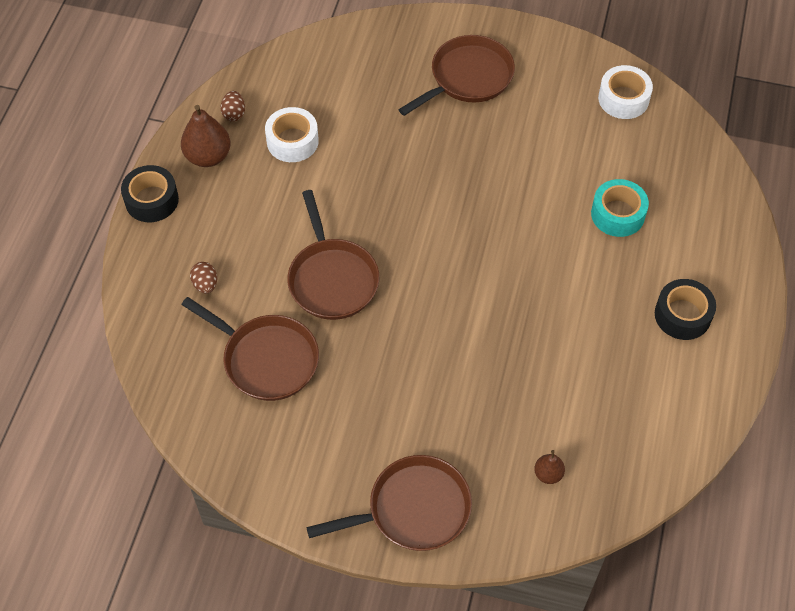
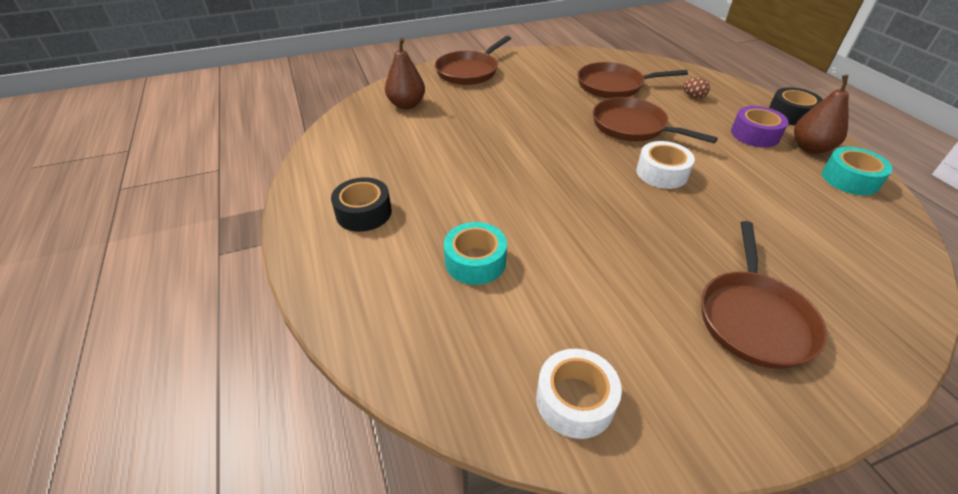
camera: 145 degrees right, 15 degrees down
(230, 199) = (755, 134): none -> purple tape
(234, 114) = (850, 179): brown egg -> turquoise tape
(292, 141) = (784, 183): white tape -> white tape (661, 173)
(548, 474) = (406, 105): brown pear -> brown pear, size x1.87

